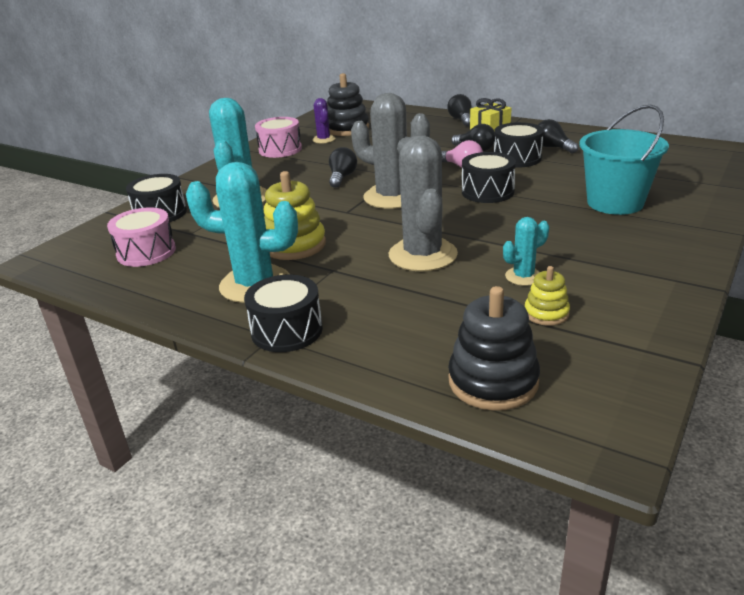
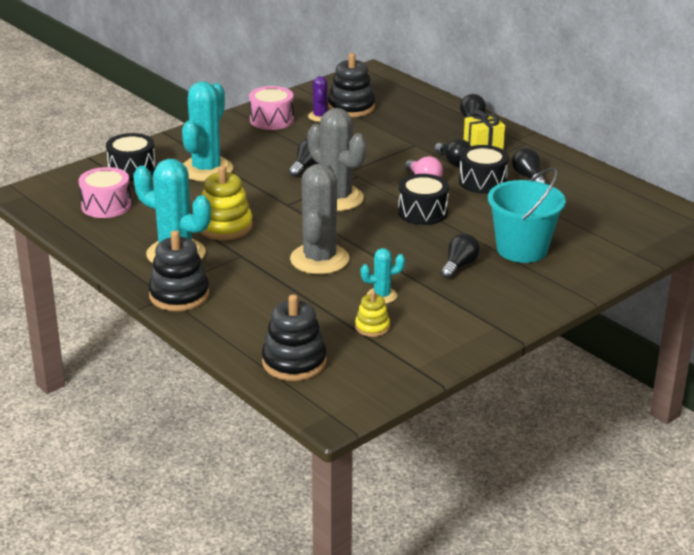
camera: 15 degrees right, 0 degrees up
(287, 330) = (179, 295): black drum -> black stacking toy
(572, 230) = (459, 266): none -> black light bulb

